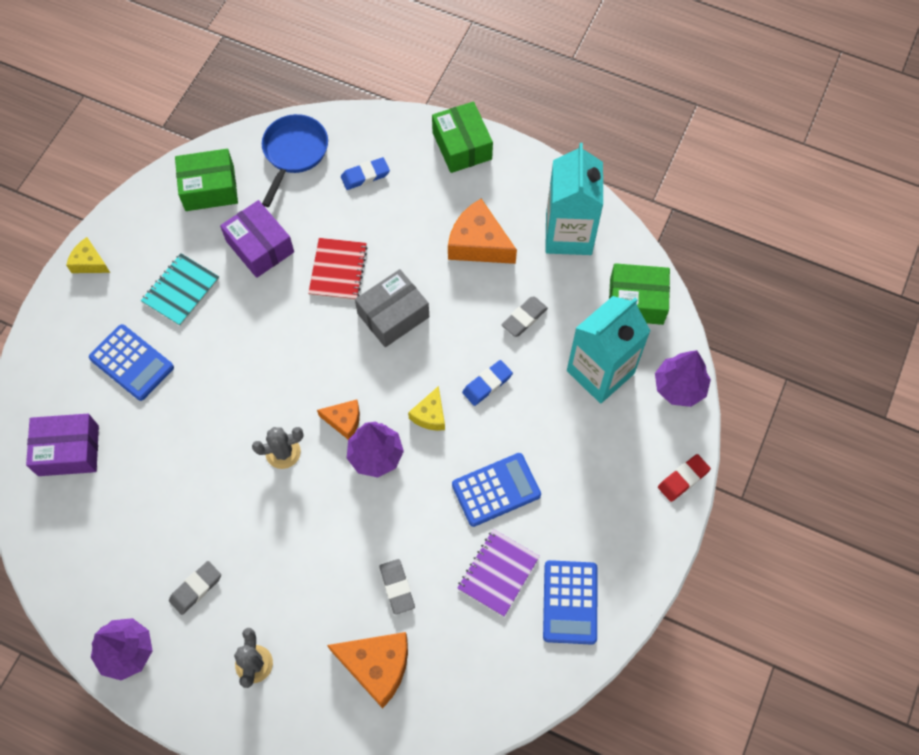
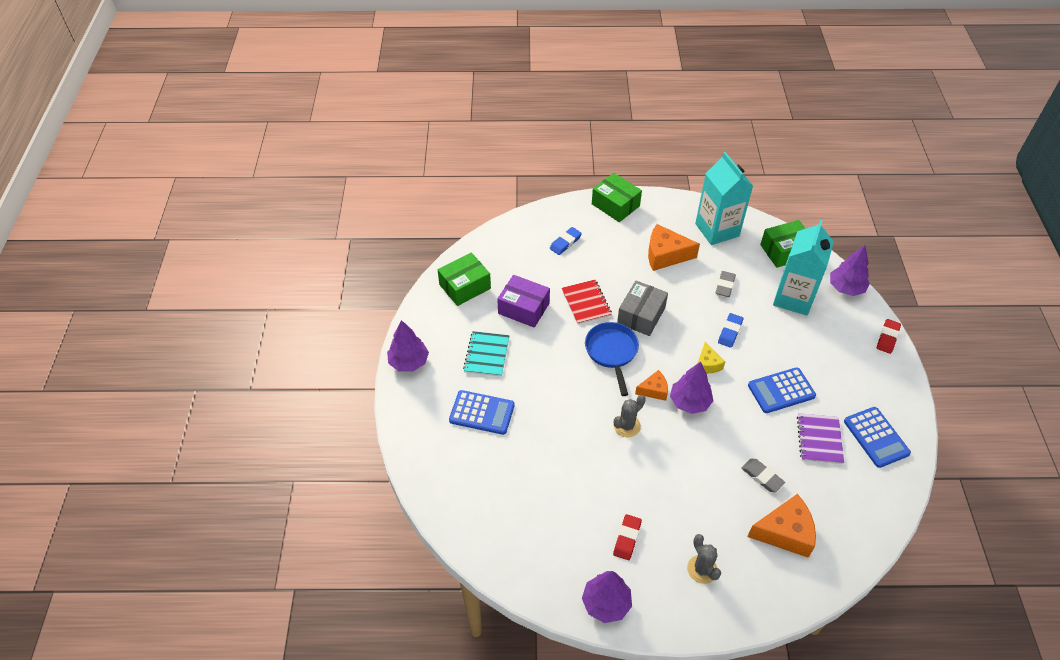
camera: 25 degrees left, 15 degrees down
(68, 450) = (473, 488): purple box -> none
(89, 262) = (409, 362): yellow cheese -> purple tree
(196, 588) = (627, 538): grey eraser -> red eraser
(294, 153) = (508, 246): blue pan -> blue pan (612, 352)
(496, 490) = (781, 391): blue calculator -> blue calculator turned 150 degrees counterclockwise

